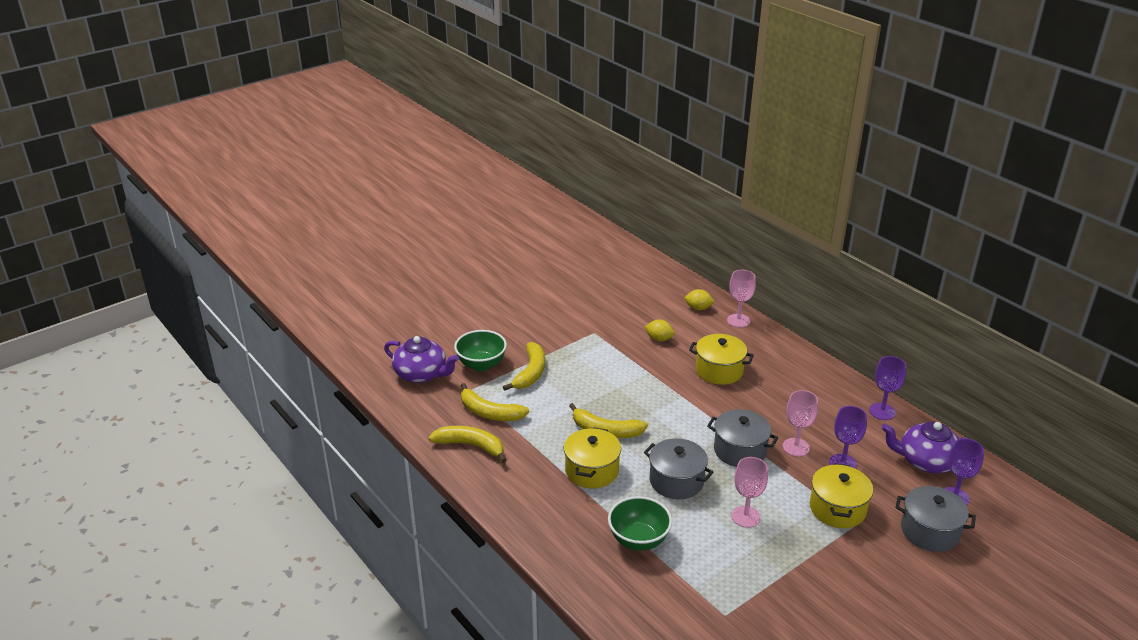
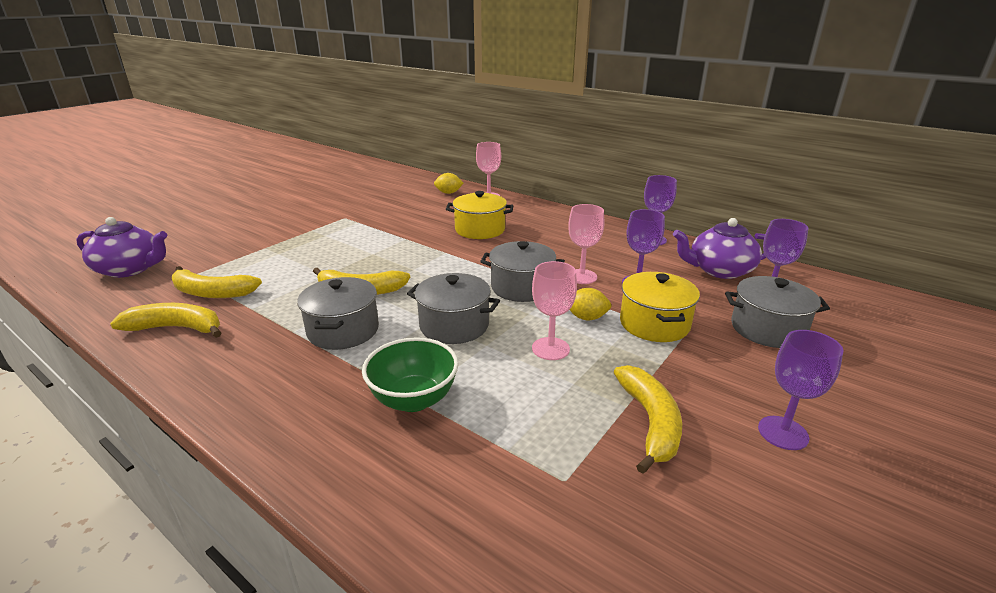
camera: 15 degrees left, 5 degrees down
(481, 364) = (211, 253): green bowl -> none
(530, 372) = (270, 253): yellow banana -> yellow banana (650, 422)
(592, 470) = (343, 330): yellow pot -> grey pot
(659, 339) = (413, 215): yellow lemon -> yellow lemon (586, 317)
(885, 615) = (783, 433): none -> purple goblet

